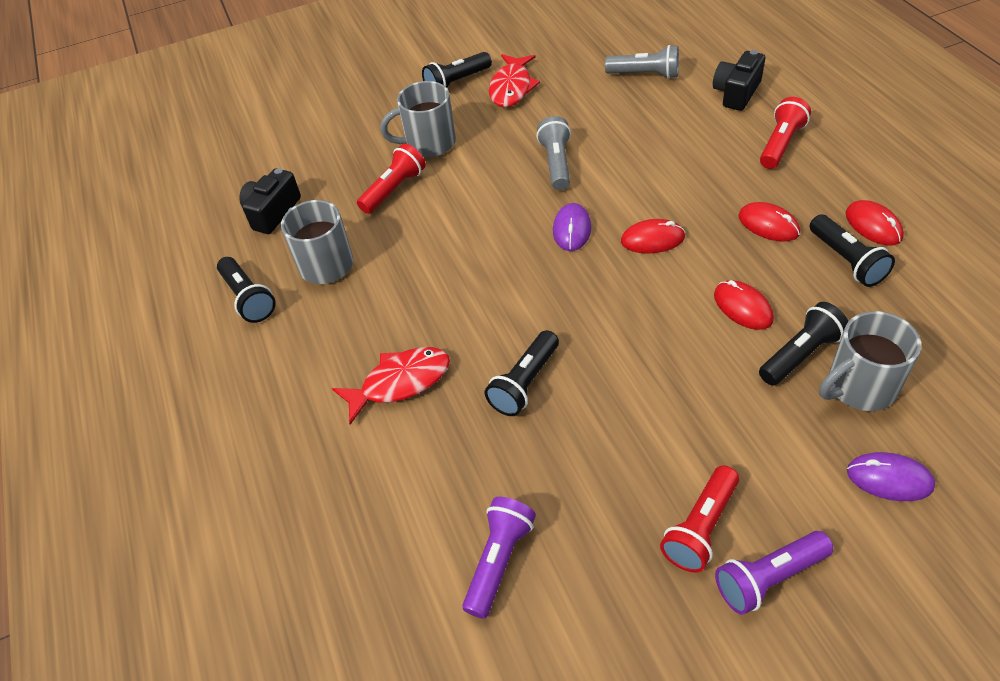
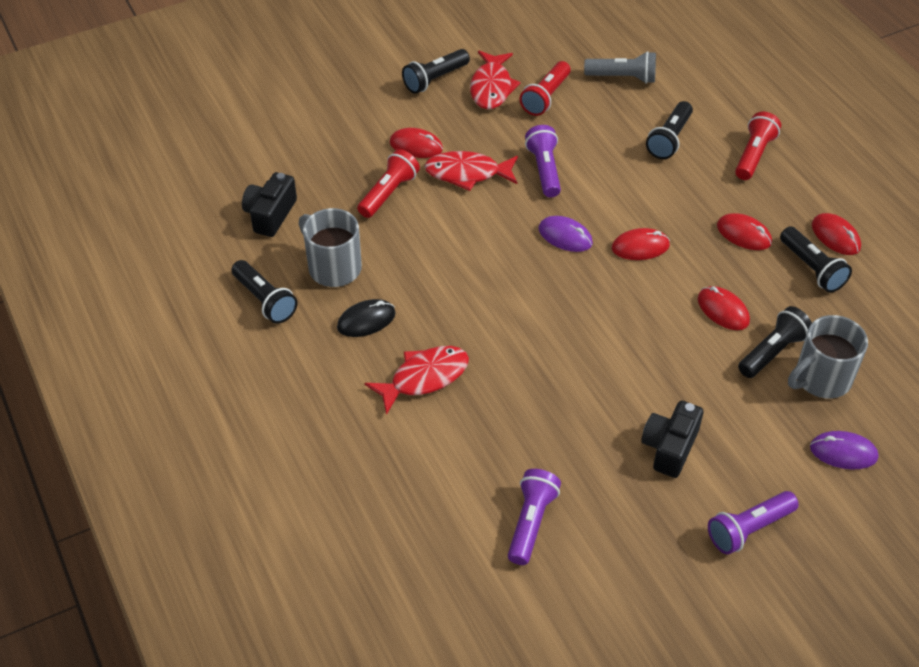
camera: 10 degrees left, 0 degrees up
(348, 319) = (366, 320): none -> black mouse
(429, 144) = (416, 146): grey mug -> red mouse
(476, 169) = (467, 173): none -> red fish
(525, 383) = (536, 377): black flashlight -> black flashlight (669, 139)
(556, 163) = (544, 170): grey flashlight -> purple flashlight
(572, 229) = (565, 236): purple mouse -> purple mouse turned 60 degrees counterclockwise
(701, 528) = (694, 493): red flashlight -> red flashlight (546, 97)
(736, 93) = (711, 100): black camera -> black camera (669, 447)

